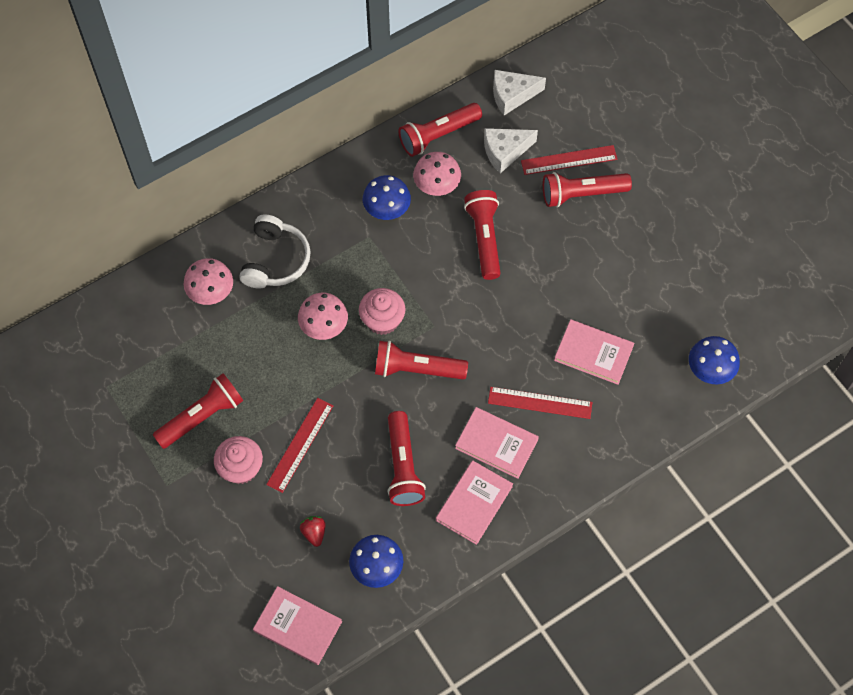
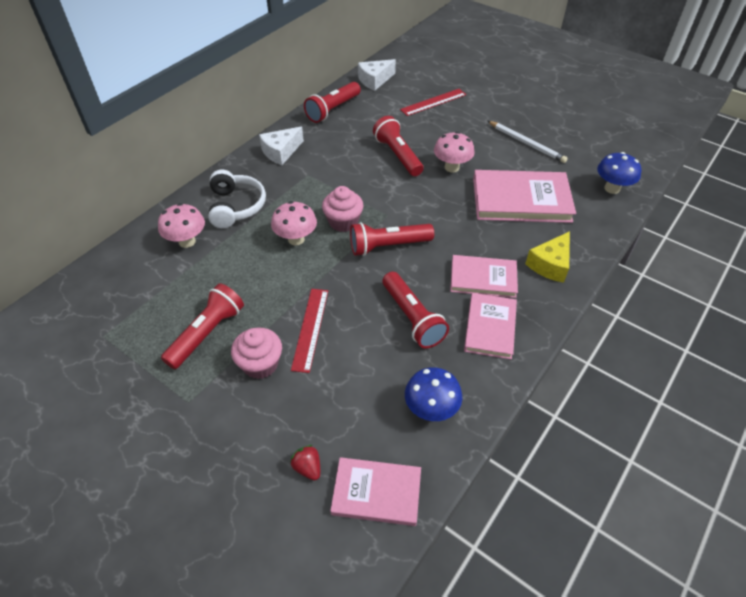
camera: 20 degrees left, 15 degrees down
(314, 533) = (355, 398): red strawberry -> red strawberry (308, 467)
(387, 211) = (315, 157): blue mushroom -> none
(437, 187) = (346, 136): pink mushroom -> pink mushroom (451, 167)
(505, 152) = (386, 107): white cheese -> white cheese (281, 152)
(540, 403) = (500, 241): red ruler -> none
(576, 450) = (550, 264): none -> yellow cheese
(581, 194) = (453, 117): red flashlight -> none
(593, 353) = (521, 200): pink book -> pink book, size x1.62
(648, 268) = (526, 143): none -> white pencil

